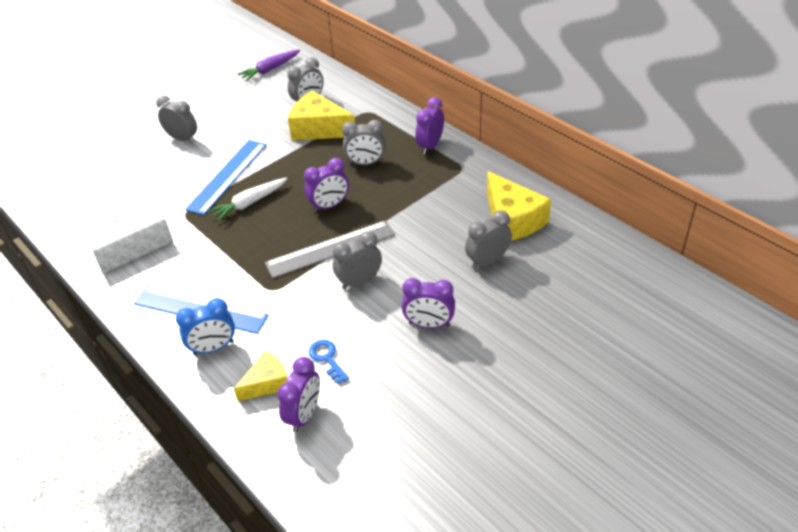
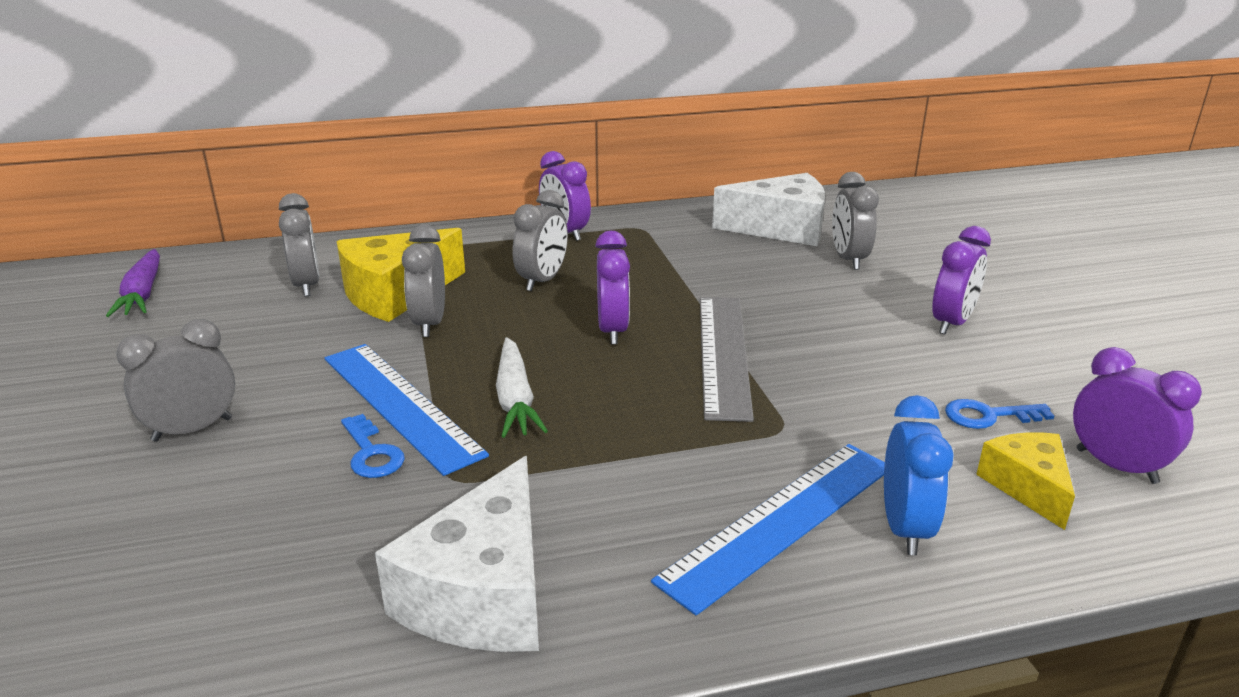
camera: 65 degrees left, 15 degrees down
(190, 186) = (372, 453): none -> blue key
(359, 281) = (822, 349): grey clock -> grey clock (429, 323)
(512, 220) = (781, 228): yellow cheese -> white cheese

